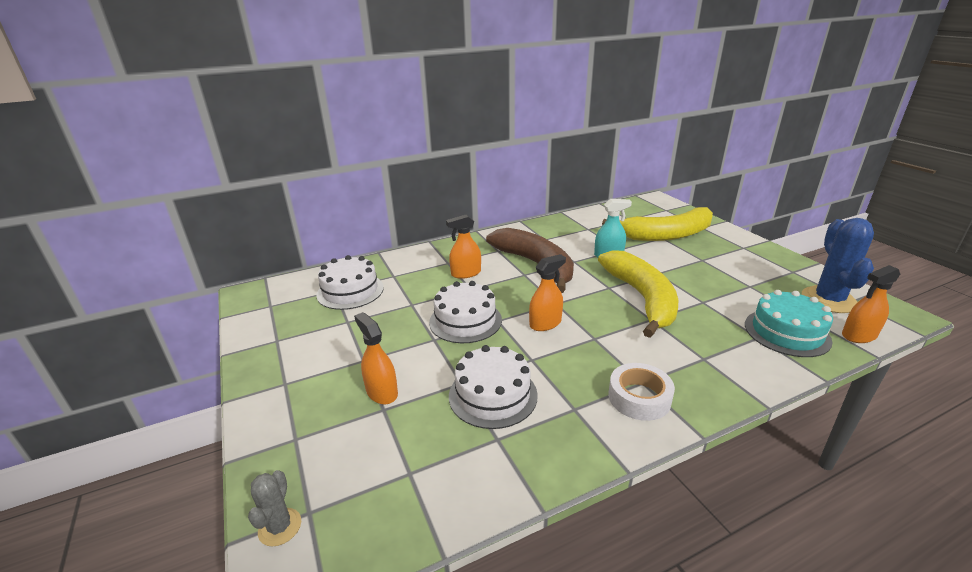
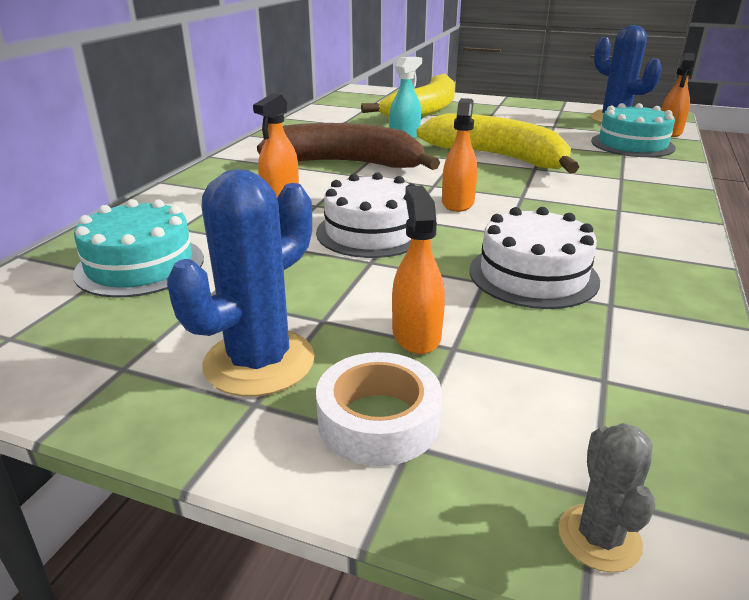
camera: 45 degrees left, 0 degrees up
(280, 527) = (599, 537): grey cactus -> grey cactus turned 45 degrees clockwise
(313, 366) = (259, 362): none -> blue cactus
(350, 291) = (140, 265): white cake -> turquoise cake
(381, 392) = (416, 335): orange spray bottle -> orange spray bottle turned 75 degrees clockwise
(639, 397) = (638, 220): white tape -> white tape (378, 420)

